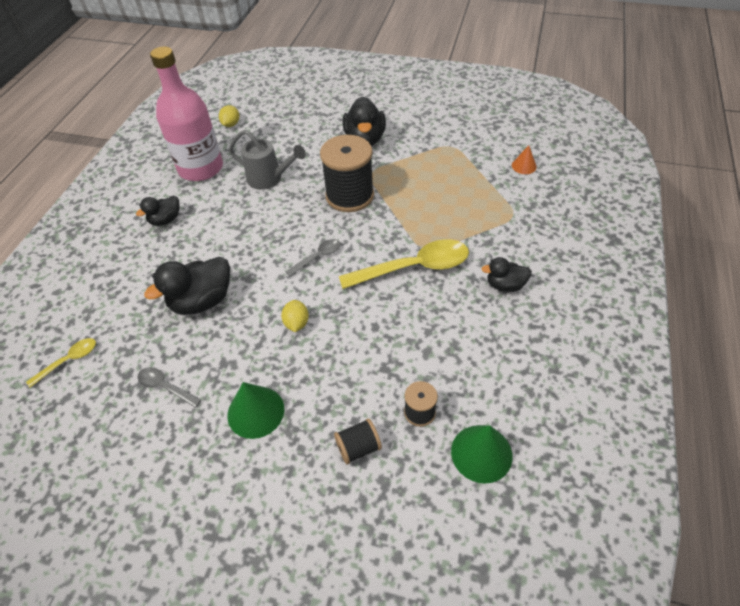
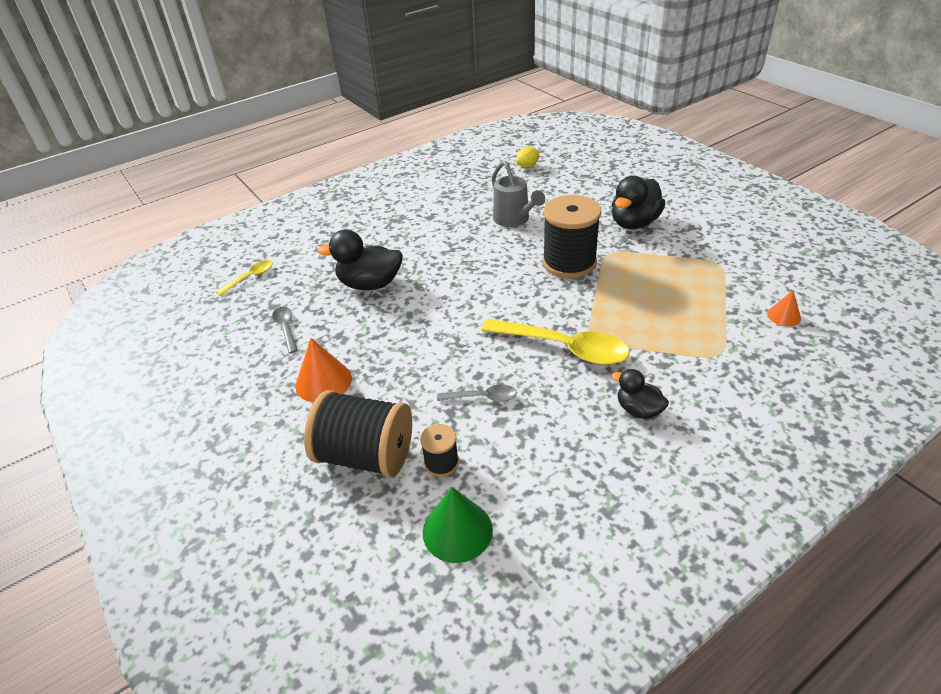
camera: 40 degrees right, 10 degrees down
(69, 360) = (250, 277): yellow spoon -> yellow spoon turned 45 degrees counterclockwise
(165, 220) = (405, 215): black duck -> none
(201, 168) = (469, 189): pink bottle -> none
(256, 412) = (323, 381): green cone -> orange cone
(296, 323) = (419, 337): yellow lemon -> none
(318, 257) = (489, 297): grey spoon -> grey spoon (483, 397)
(358, 447) = (365, 455): black spool -> black spool, size x2.09

